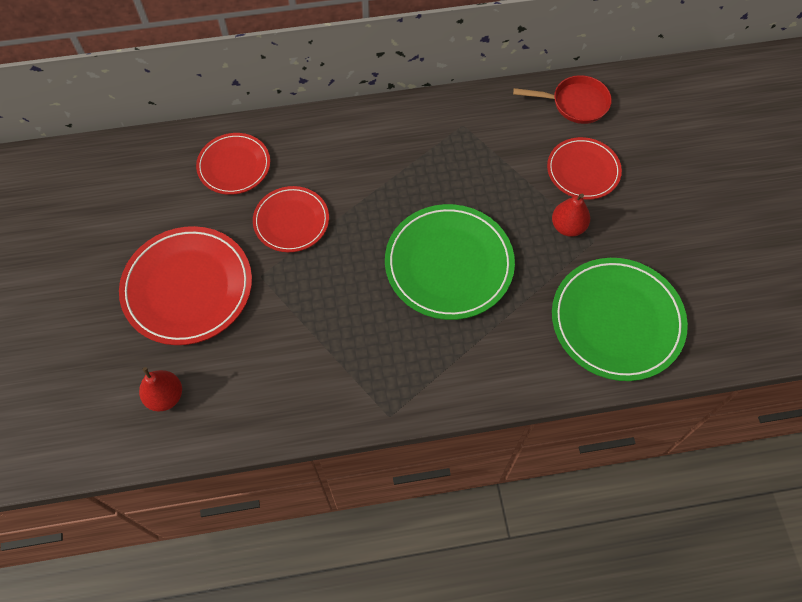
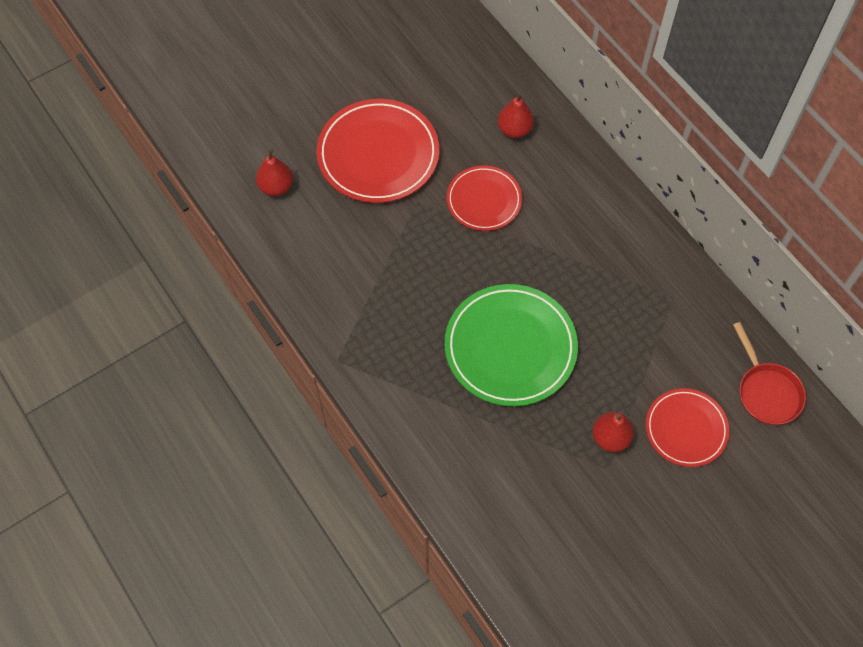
camera: 65 degrees right, 0 degrees up
(234, 166) = (514, 130): red plate -> red pear
(617, 321) = (529, 520): green plate -> none

